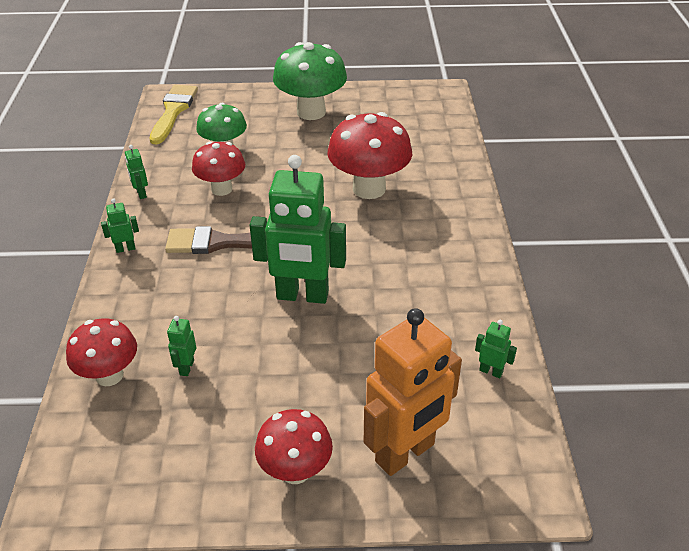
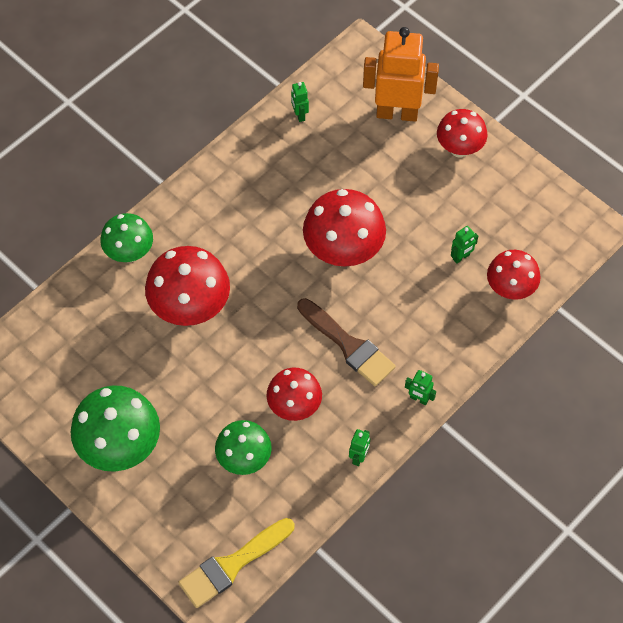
camera: 135 degrees left, 20 degrees up
(302, 296) = (343, 252): green robot -> red mushroom
(458, 187) = (129, 253): none -> green mushroom

